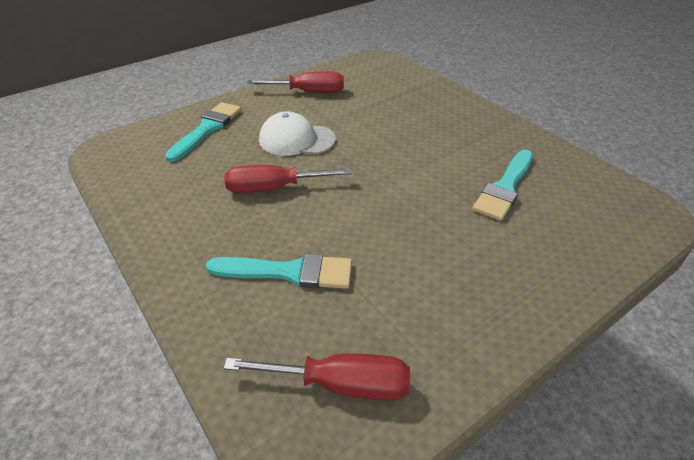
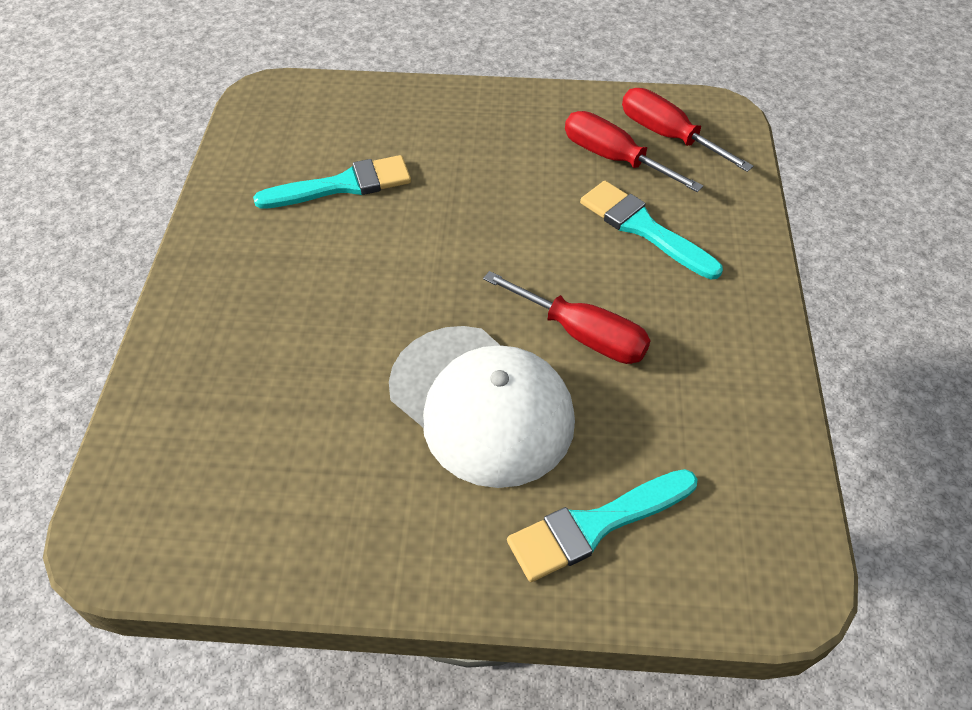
camera: 140 degrees left, 10 degrees up
(296, 139) = (481, 404): white cap -> white cap, size x1.51
(309, 92) = (349, 518): red screwdriver -> red screwdriver (613, 158)

